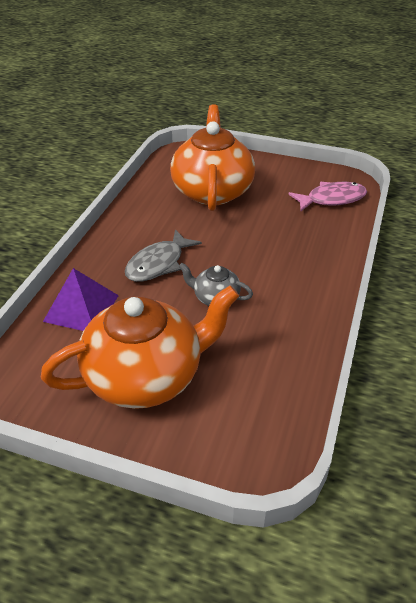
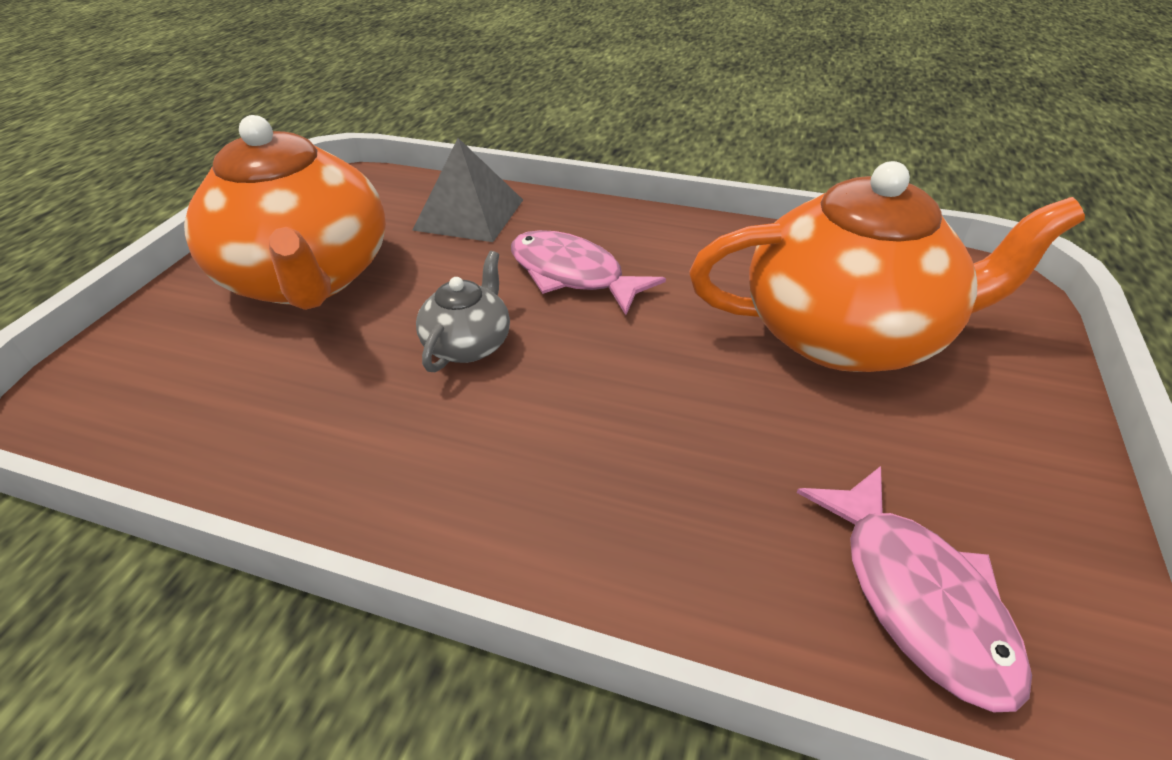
camera: 90 degrees right, 0 degrees up
(81, 308) = (469, 214): purple pyramid -> grey pyramid
(158, 264) = (572, 275): grey fish -> pink fish

